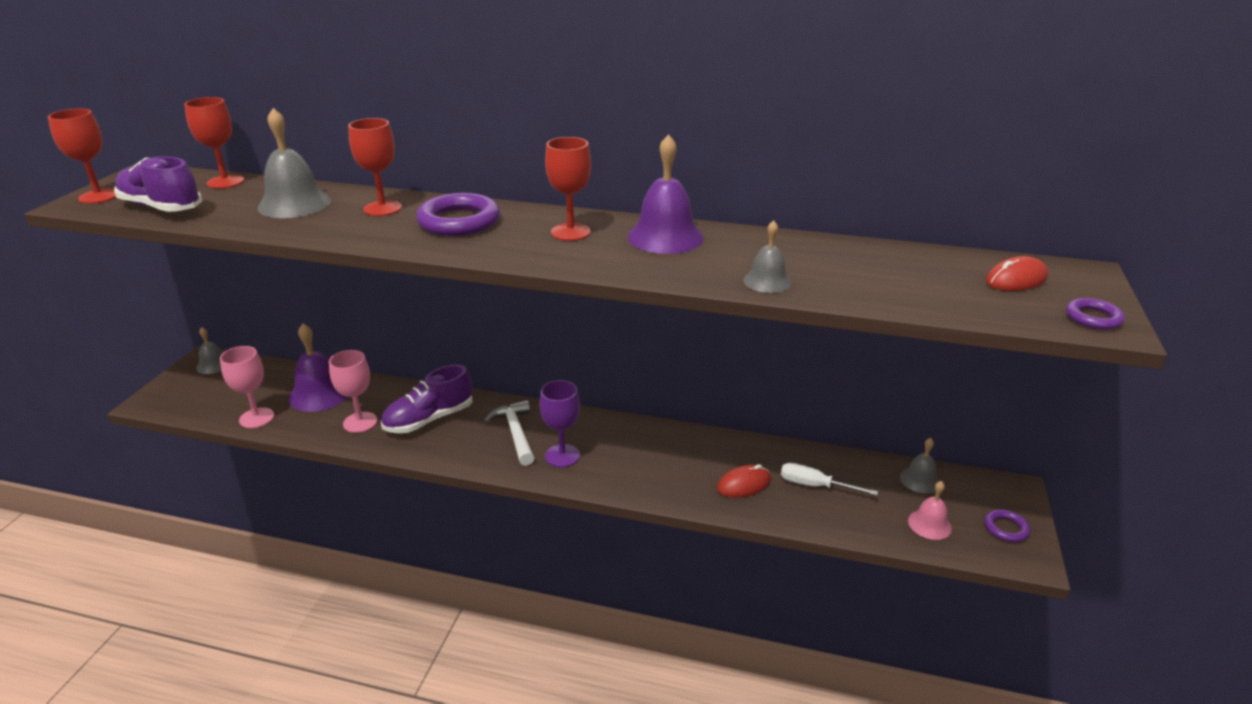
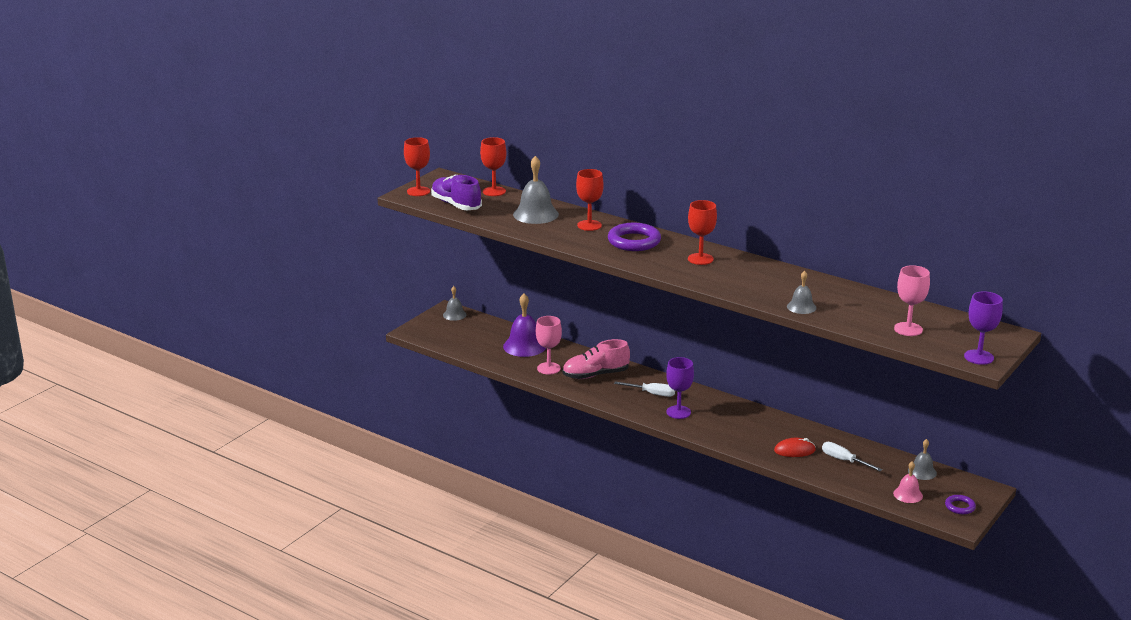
camera: 20 degrees right, 5 degrees down
(257, 418) = (481, 353): pink goblet -> pink goblet (908, 329)
(429, 419) = (595, 375): purple shoe -> pink shoe
(516, 433) = (652, 394): white hammer -> white screwdriver
(665, 237) = (758, 271): purple bell -> none
(1016, 279) = (958, 330): red mouse -> none
(1093, 318) = (979, 357): purple ring -> purple goblet

